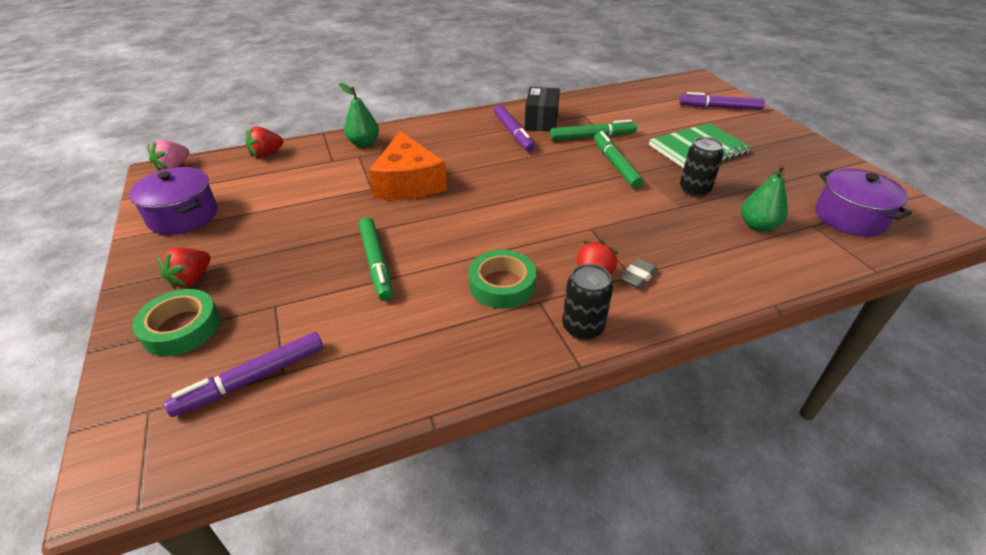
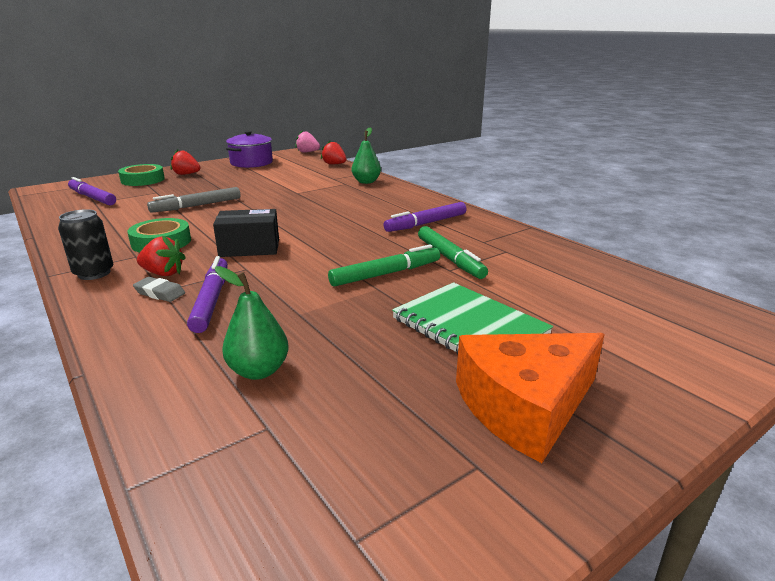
camera: 75 degrees right, 15 degrees down
(376, 263) = (197, 206): green marker -> grey marker
(408, 183) = (309, 200): orange cheese -> orange cheese (524, 406)
(541, 121) = (467, 232): black box -> black box (249, 248)
(694, 190) = (344, 324): black can -> none
(720, 108) = (659, 350): purple marker -> purple marker (211, 300)
(849, 218) = (297, 478): purple pot -> none

